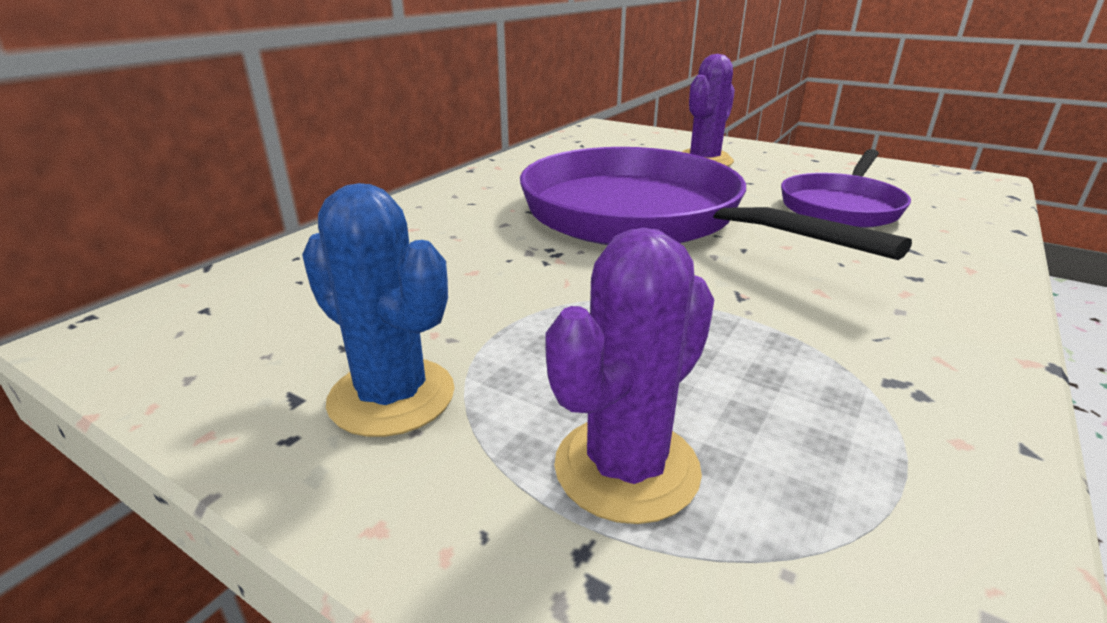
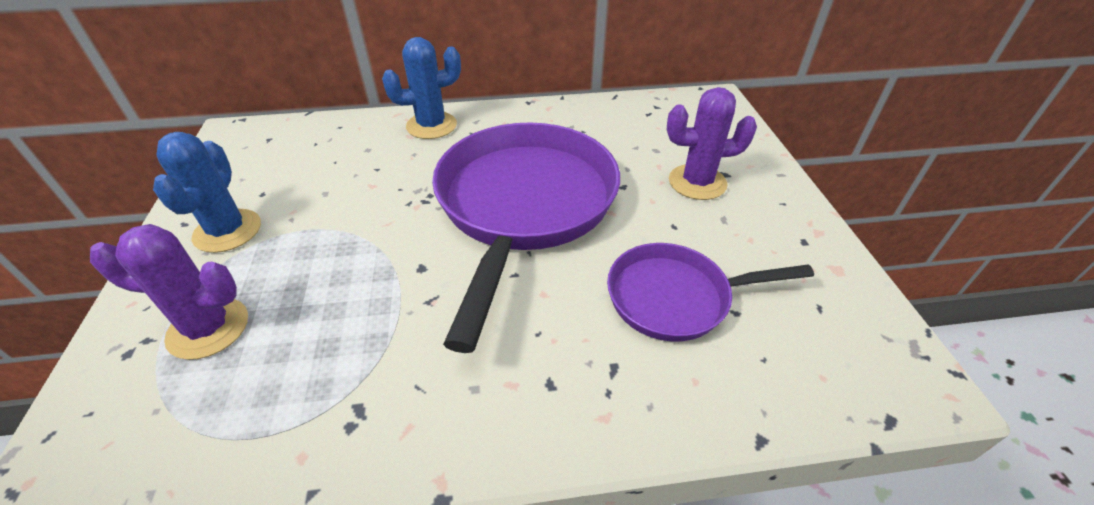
camera: 50 degrees right, 15 degrees up
(417, 213) = (431, 126): none -> blue cactus

